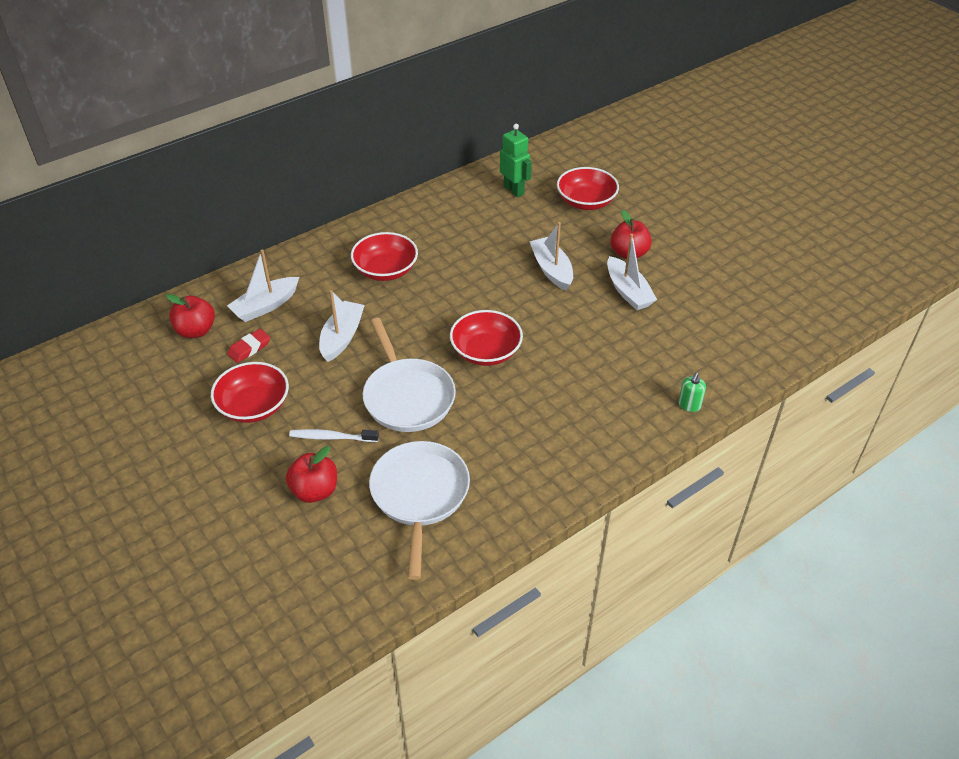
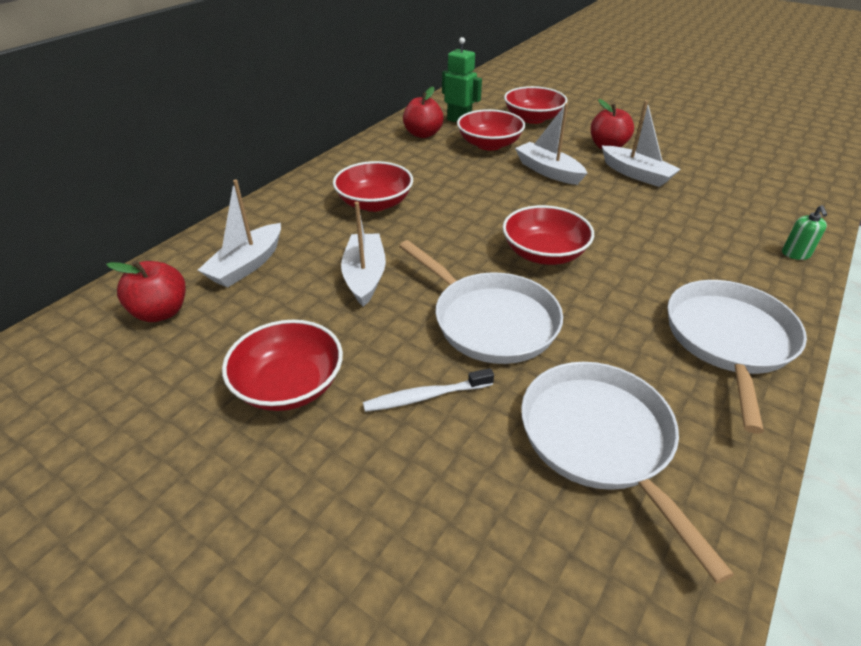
camera: 20 degrees left, 5 degrees down
(249, 348) = (248, 315): red eraser -> none
(315, 491) = (448, 481): red apple -> red apple (423, 134)
(522, 226) = (489, 144): none -> red bowl
(564, 457) = (729, 340): none -> white pan

